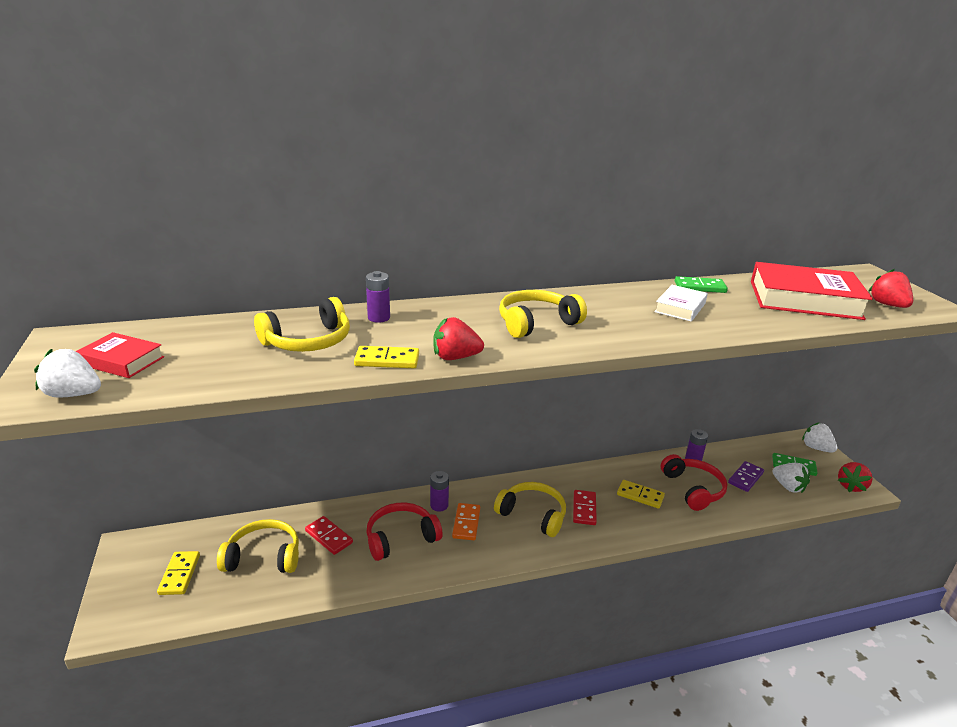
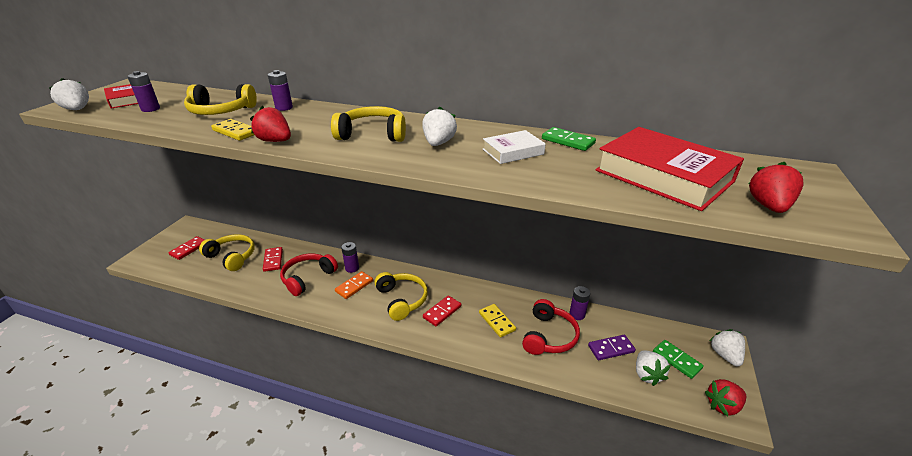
camera: 35 degrees right, 5 degrees up
(180, 574) = (189, 249): yellow domino -> red domino
(198, 363) = (150, 109): none -> purple battery
(401, 538) = (308, 278): red headphones -> red headphones turned 60 degrees counterclockwise
(610, 316) = (438, 143): none -> white strawberry

